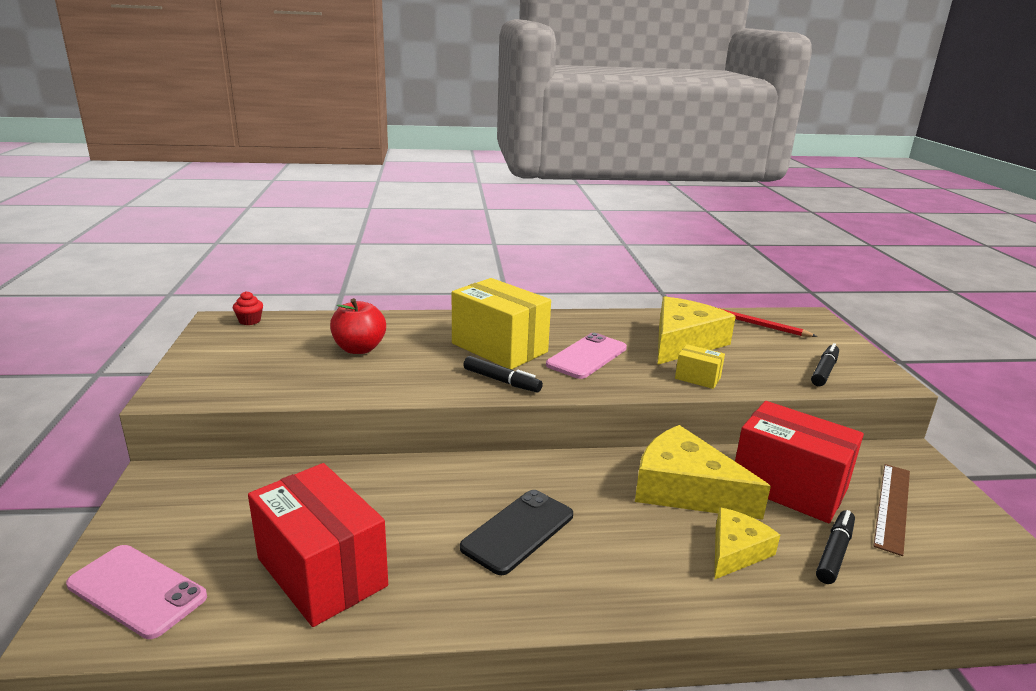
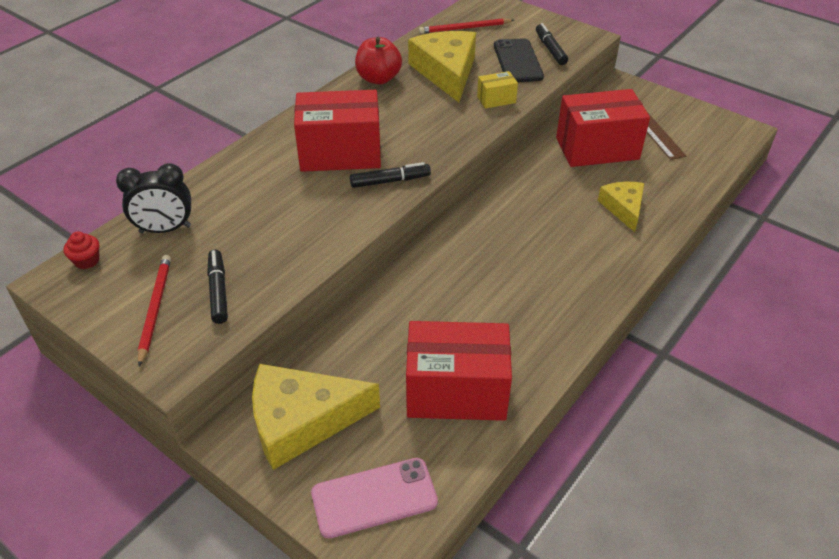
camera: 45 degrees left, 20 degrees up
(226, 361) = (155, 308): none -> red pencil
(315, 329) = (165, 229): none -> black clock
(359, 349) = (240, 223): red apple -> red apple (378, 78)
(499, 348) = (340, 153): yellow box -> red box
(518, 531) = (514, 280): black phone -> black phone (517, 61)
(587, 356) = (408, 123): pink phone -> none
(685, 489) = (554, 187): yellow cheese -> yellow cheese (302, 421)
(834, 552) = (660, 176): black marker -> black marker (218, 291)

